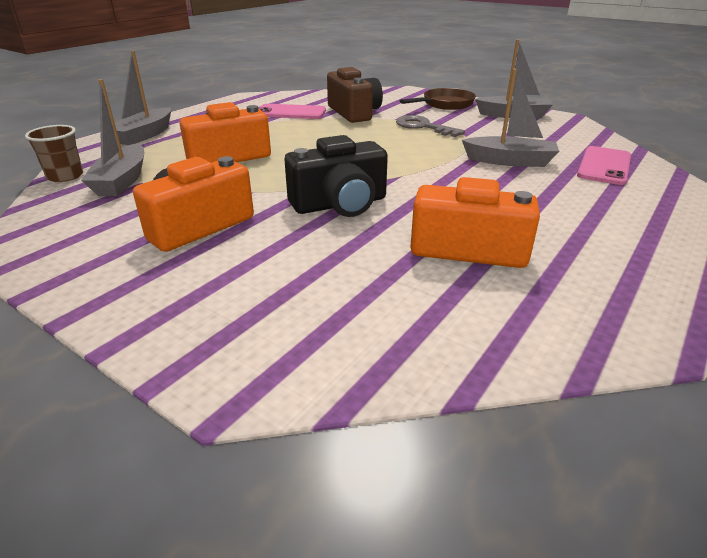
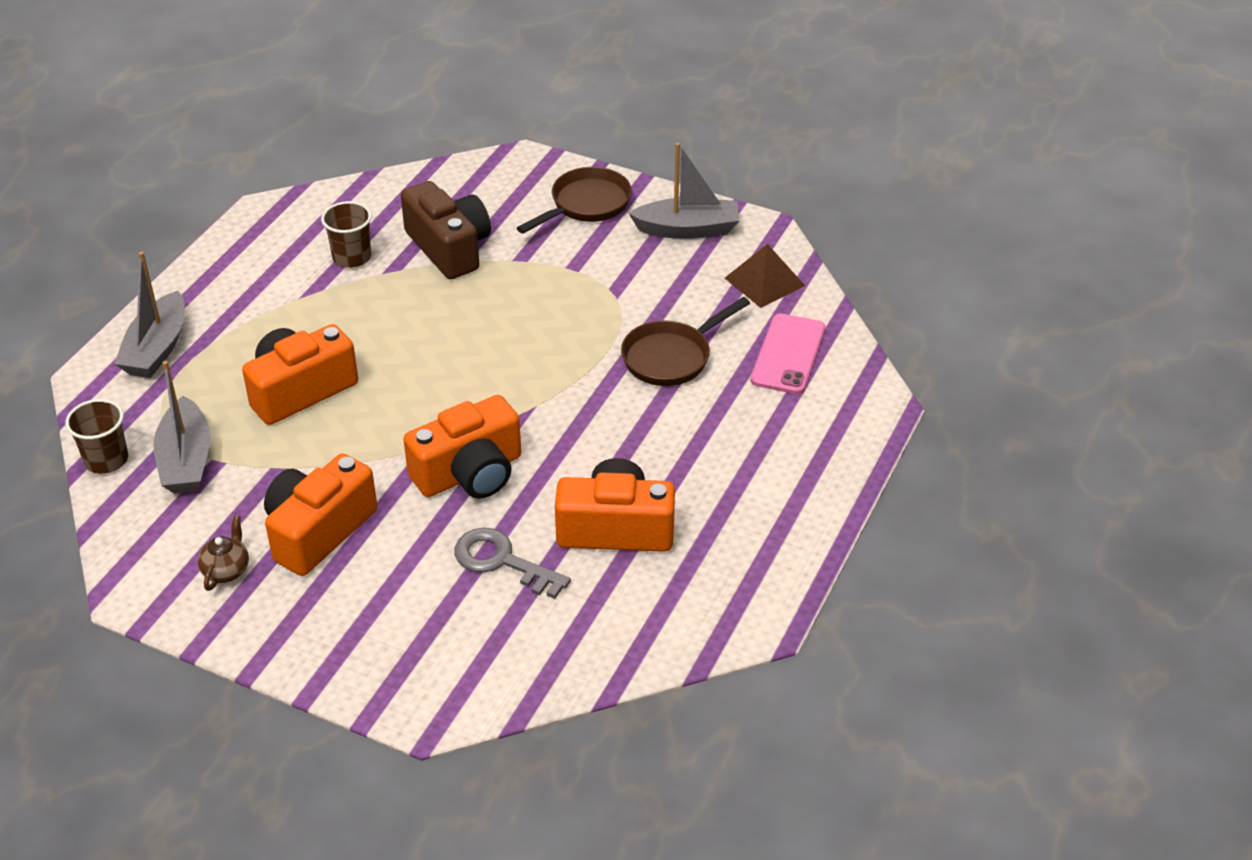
camera: 10 degrees left, 10 degrees up
(102, 242) = (226, 570): none -> brown teapot
(291, 112) = (352, 257): pink phone -> brown cup
(340, 204) = (470, 473): black camera -> orange camera
(423, 127) = (556, 279): grey key -> grey key (502, 561)
(510, 161) = (672, 357): grey boat -> brown pan
(574, 136) = (764, 282): none -> brown pyramid

